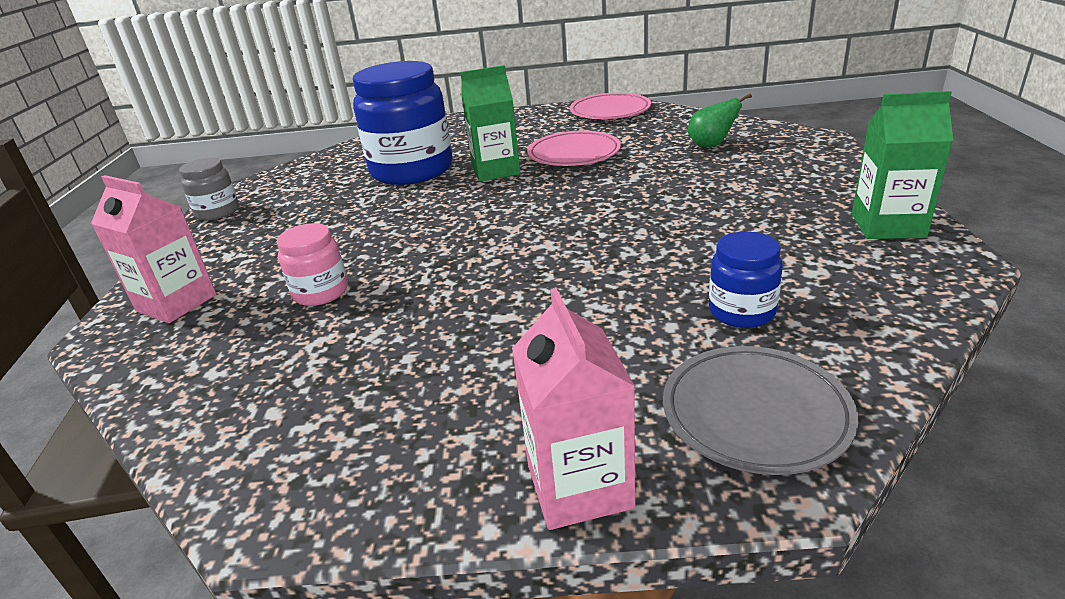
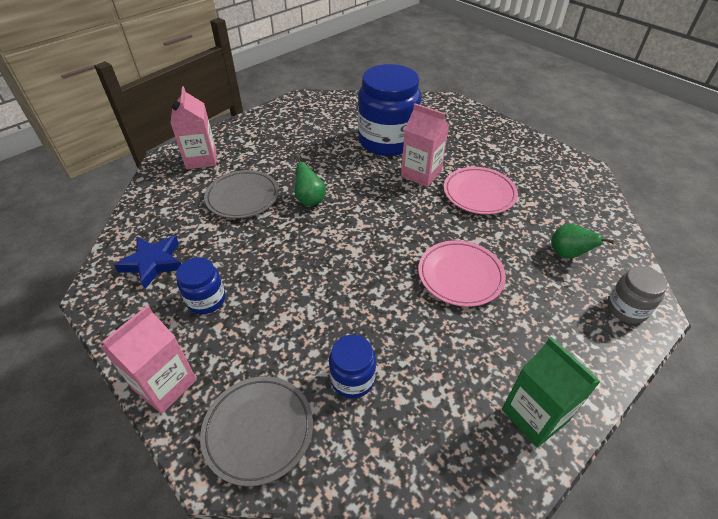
camera: 45 degrees right, 15 degrees up
(217, 212) = (281, 109): grey jar -> grey jar (626, 309)
(307, 420) = (153, 263): none -> blue star
(321, 292) = (243, 197): pink jar -> grey plate
(416, 246) = (310, 200): none -> green pear
(464, 387) = (206, 300): none -> blue jar
(495, 170) = (421, 174): green carton -> pink carton
(610, 111) = (566, 171): pink plate -> pink plate (460, 276)

